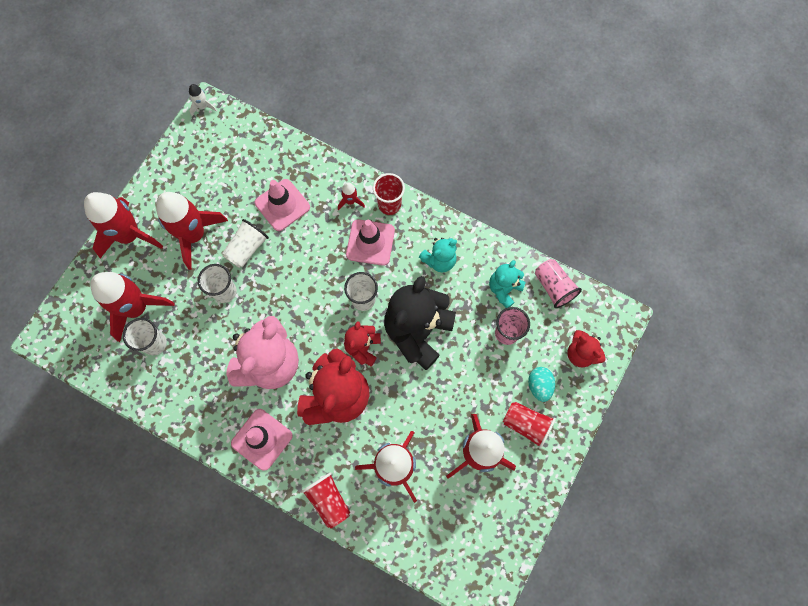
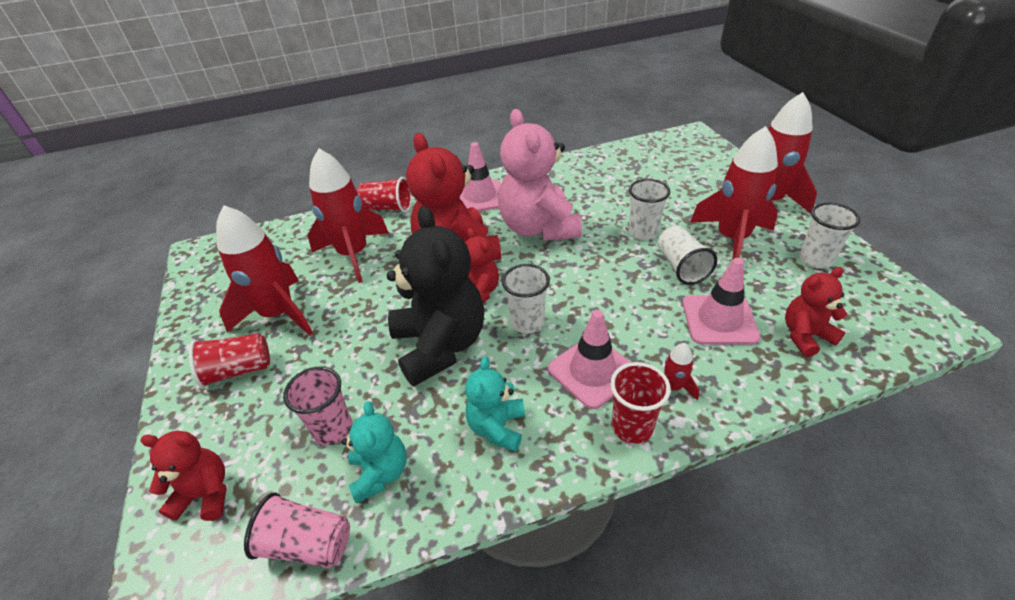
camera: 135 degrees right, 30 degrees down
(136, 308) = (677, 180): red rocket -> none
(155, 343) = (631, 178): white cup -> white cup (815, 259)
(203, 106) = (945, 321): white rocket -> none
(264, 161) = (805, 336): none -> red teddy bear
(539, 386) = (246, 414): turquoise egg -> none

